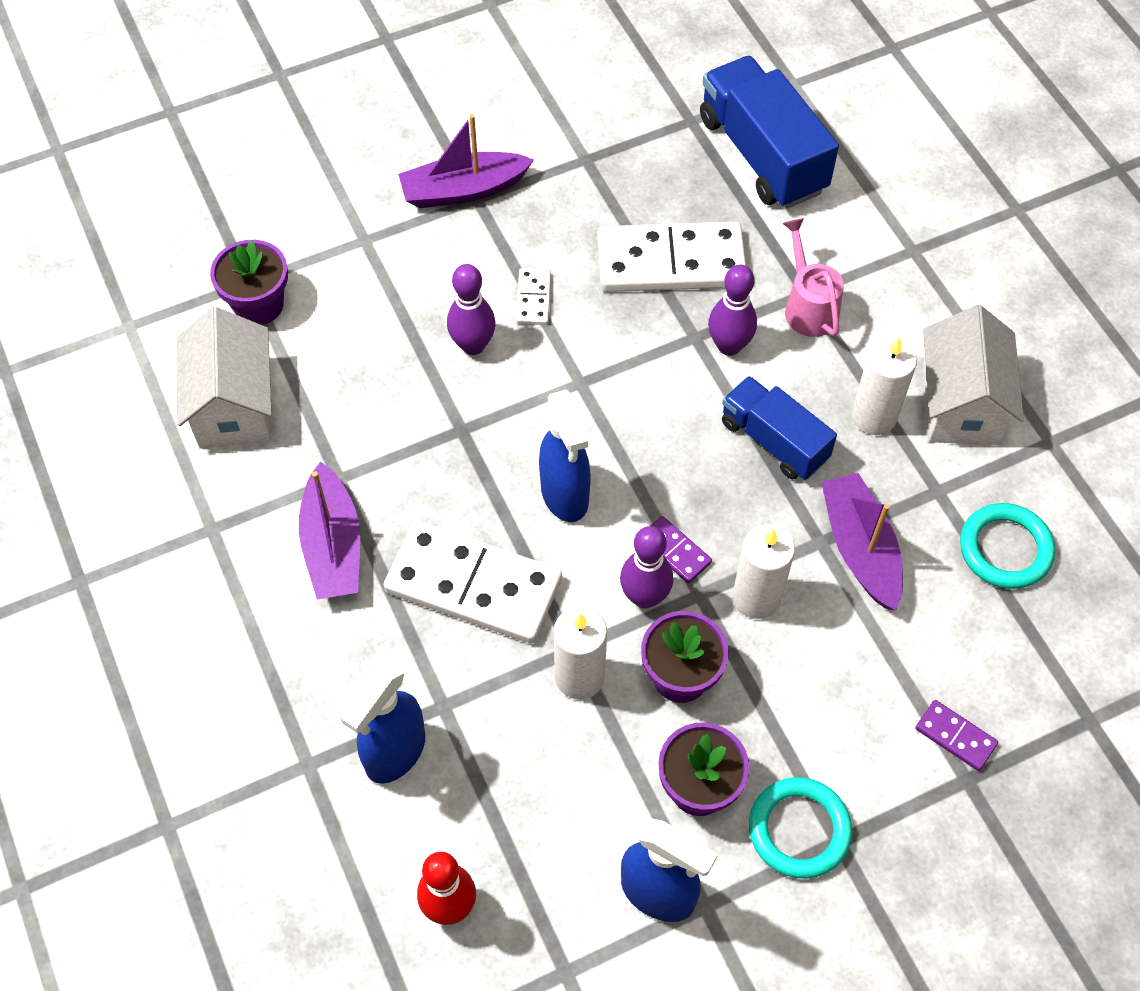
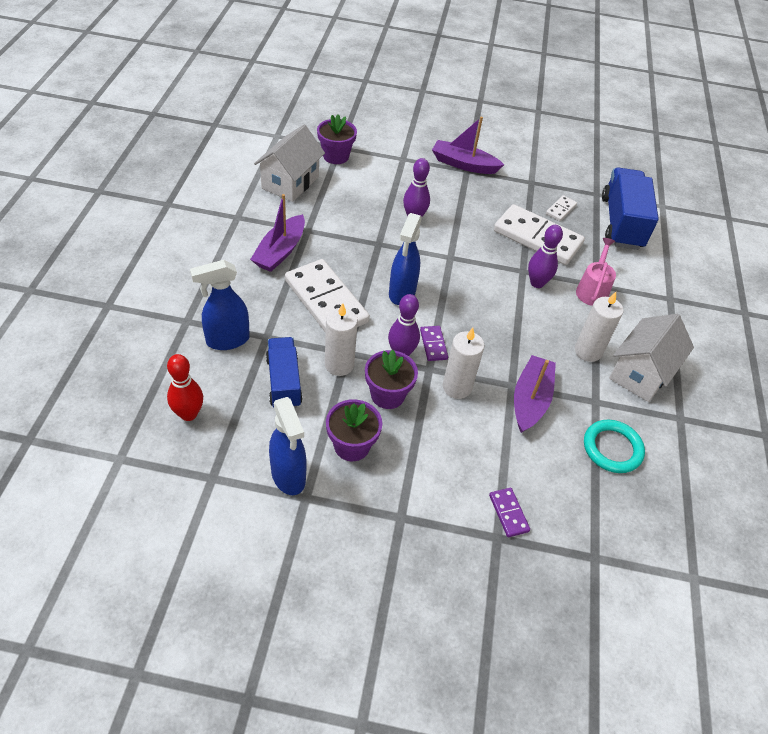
camera: 30 degrees right, 10 degrees down
(533, 299) = (458, 216): white domino -> white domino (560, 209)
(773, 441) = (525, 331): blue truck -> blue truck (284, 382)
(799, 830) = (385, 498): turquoise ring -> none

